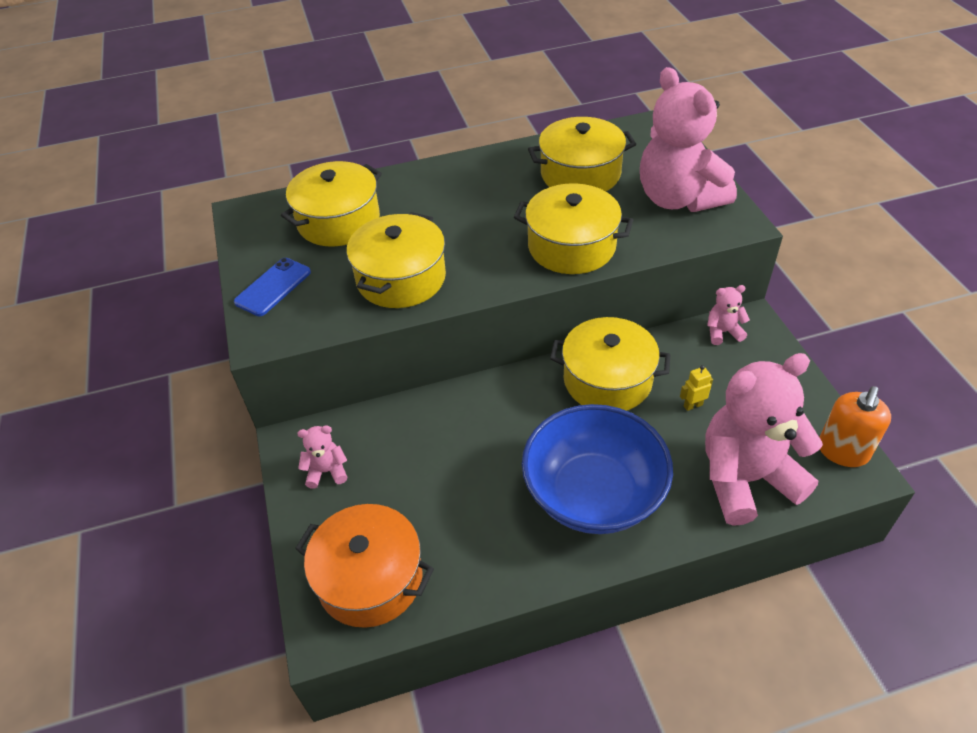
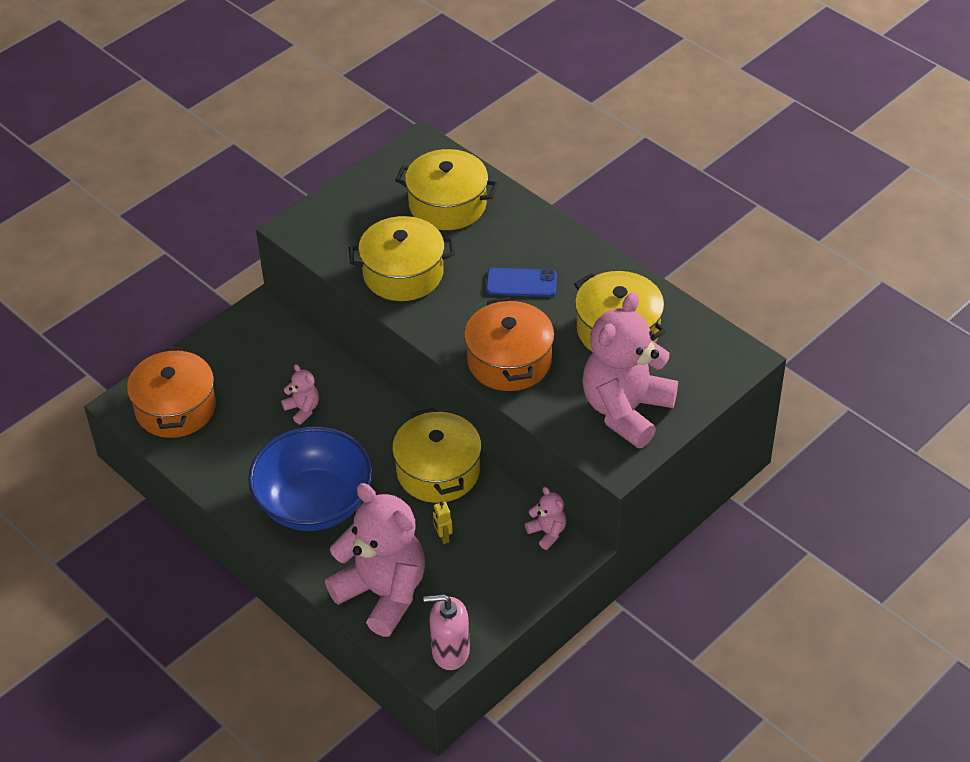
camera: 60 degrees right, 0 degrees up
(273, 287) = (348, 207): blue phone -> blue phone (521, 283)
(327, 471) = (248, 342): pink teddy bear -> pink teddy bear (303, 409)
(571, 246) = (509, 361): yellow pot -> orange pot
(693, 405) = (443, 537): yellow robot -> yellow robot turned 150 degrees counterclockwise
(843, 451) = (450, 651): orange soap dispenser -> pink soap dispenser

